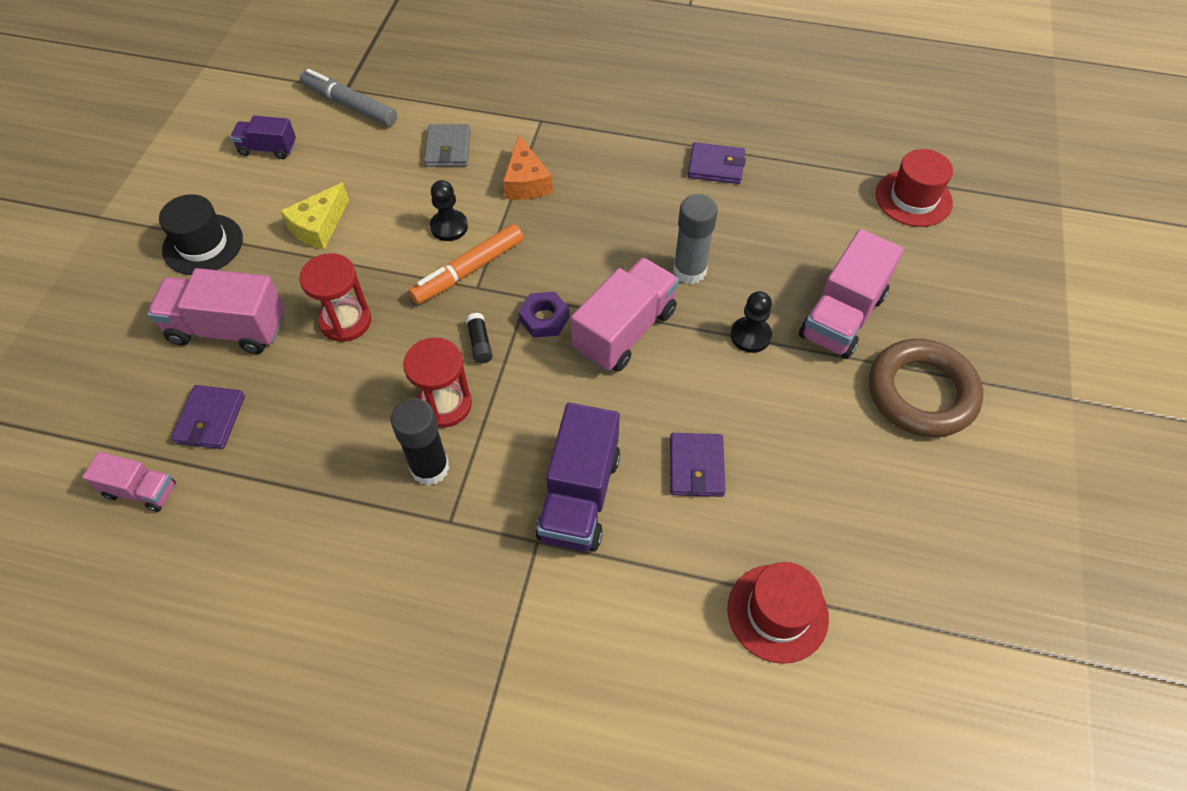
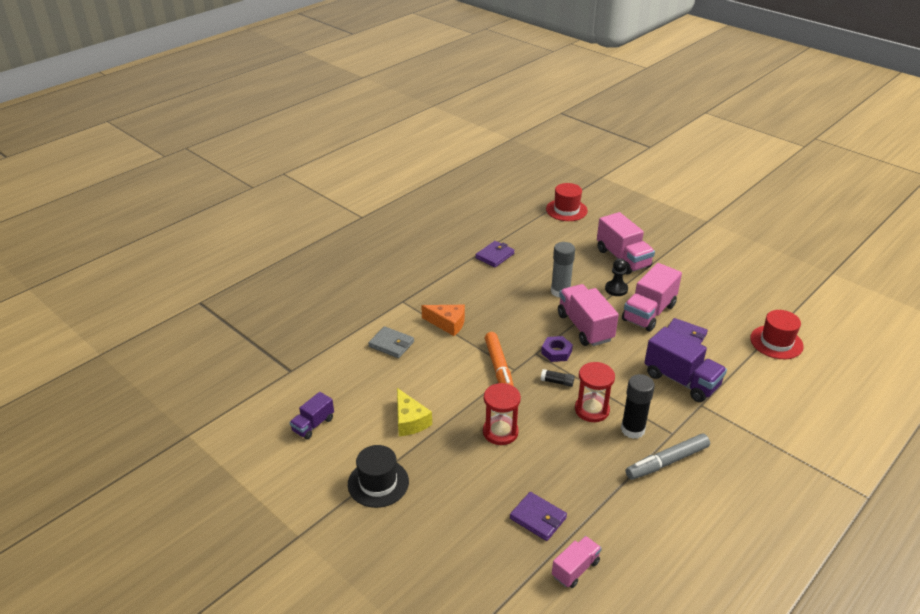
camera: 60 degrees left, 20 degrees down
(228, 329) = (466, 489): pink truck -> pink truck (649, 313)
(350, 105) = (309, 374): grey marker -> grey marker (667, 462)
(449, 227) = (457, 365): black pawn -> none
(921, 393) = (681, 256): brown ring -> none

